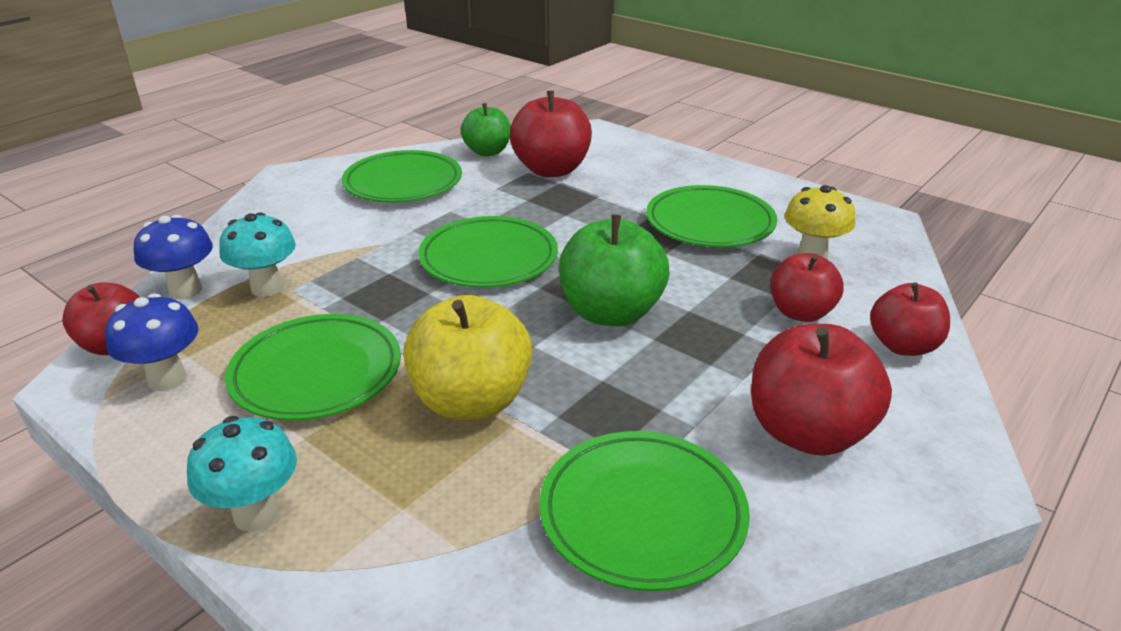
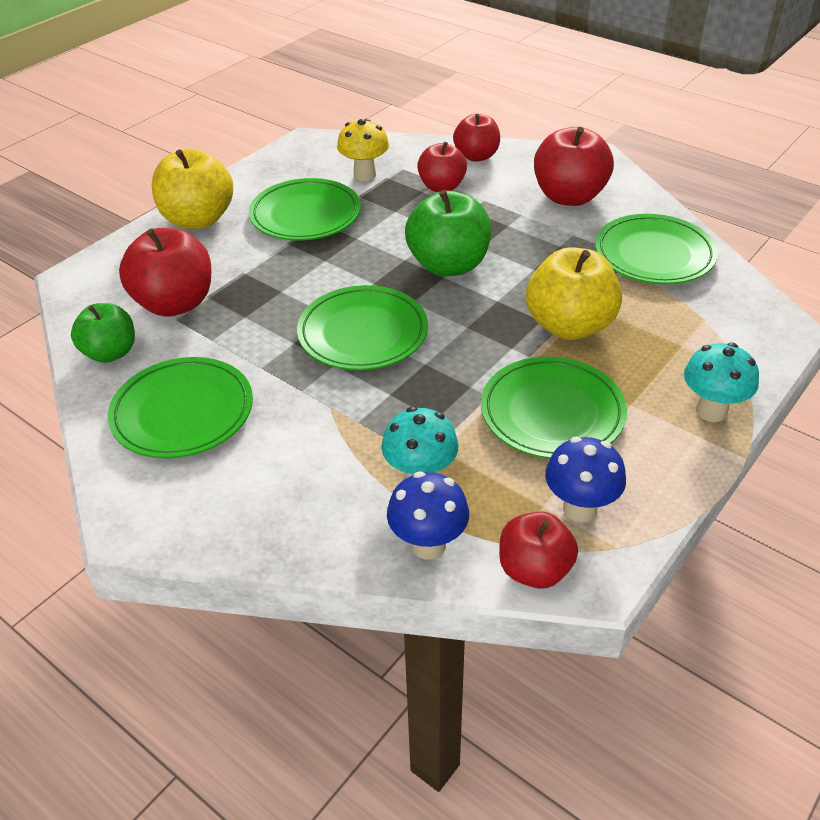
camera: 90 degrees left, 10 degrees up
(691, 170) = (198, 219): none -> yellow apple

